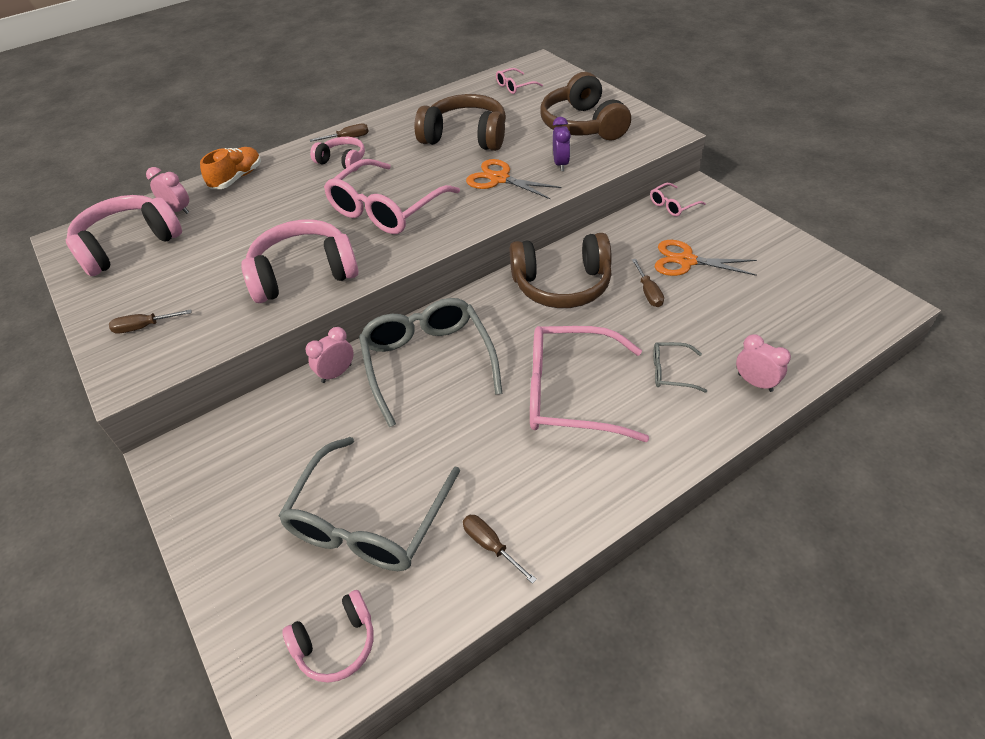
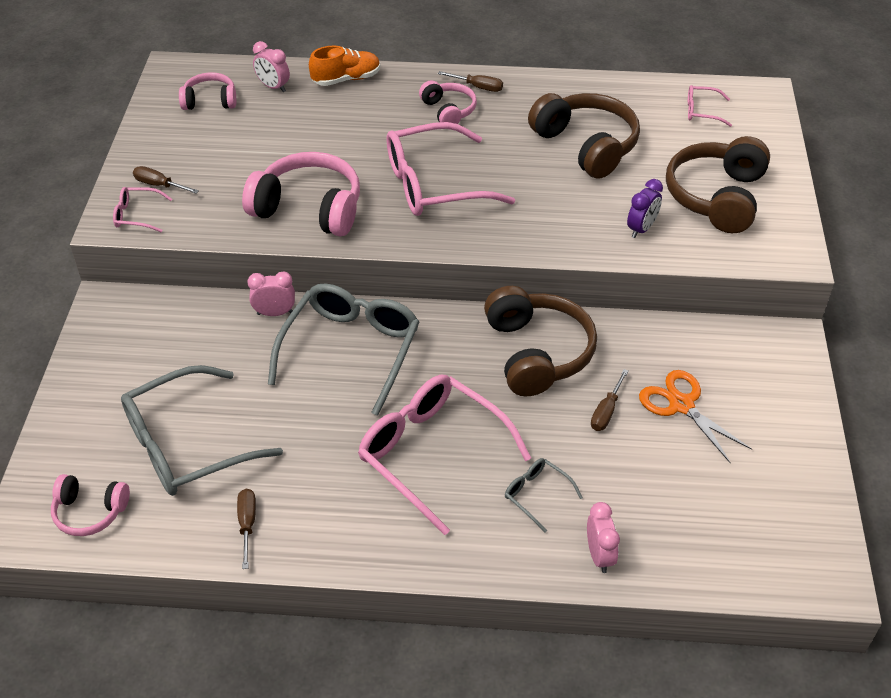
camera: 35 degrees right, 0 degrees up
(128, 245) = (210, 101): pink headphones -> pink headphones, size x0.56
(178, 210) = (273, 87): pink clock -> pink clock turned 150 degrees clockwise
(499, 179) = (565, 211): orange scissors -> none
(562, 284) = (536, 353): brown headphones -> brown headphones turned 135 degrees counterclockwise
(672, 205) = (741, 340): pink glasses -> pink glasses (137, 215)

